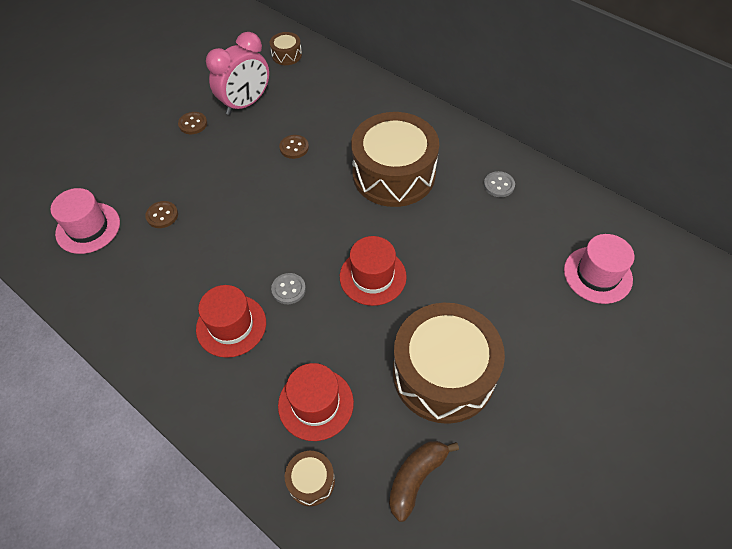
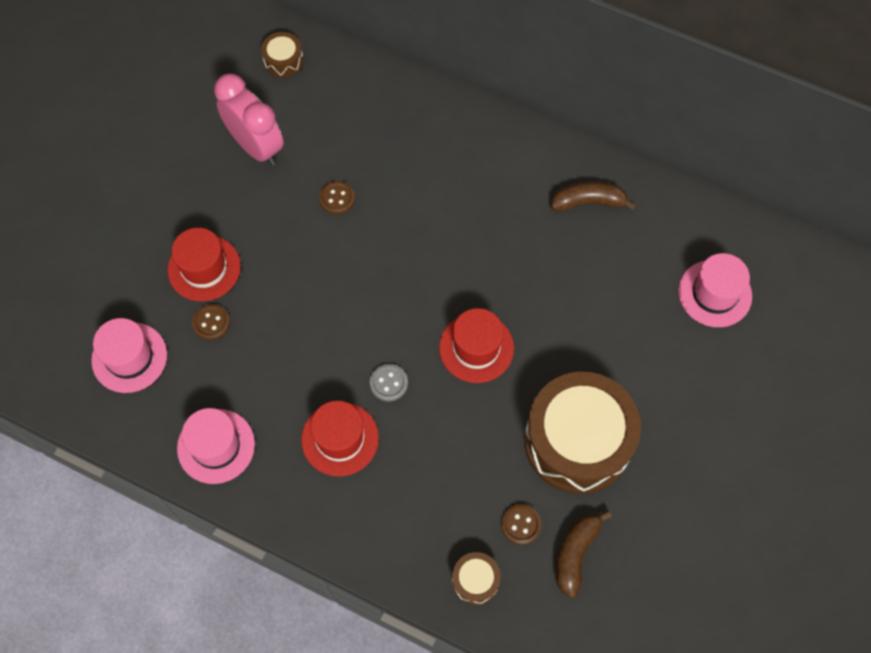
camera: 15 degrees left, 10 degrees up
(126, 309) = (216, 446): none -> pink hat
(193, 124) = (200, 189): brown button -> brown button (521, 524)
(246, 104) = (256, 146): pink clock -> pink clock turned 75 degrees counterclockwise
(315, 404) = (456, 503): red hat -> red hat (204, 268)
(394, 174) = (465, 211): brown drum -> none
(499, 185) = (589, 202): grey button -> brown banana

